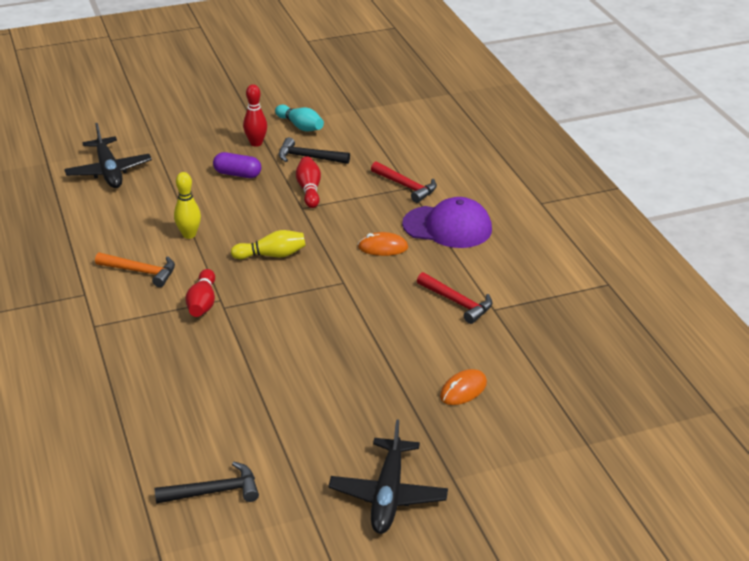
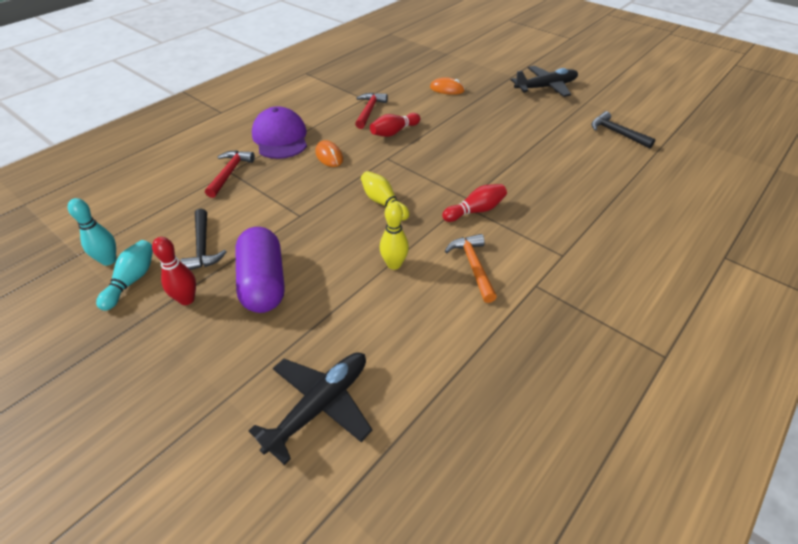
camera: 120 degrees left, 10 degrees up
(237, 174) = (263, 283): purple capsule -> purple capsule, size x1.70
(309, 190) = (266, 222): red bowling pin -> red bowling pin (394, 132)
(334, 120) = (108, 260): none -> turquoise bowling pin

